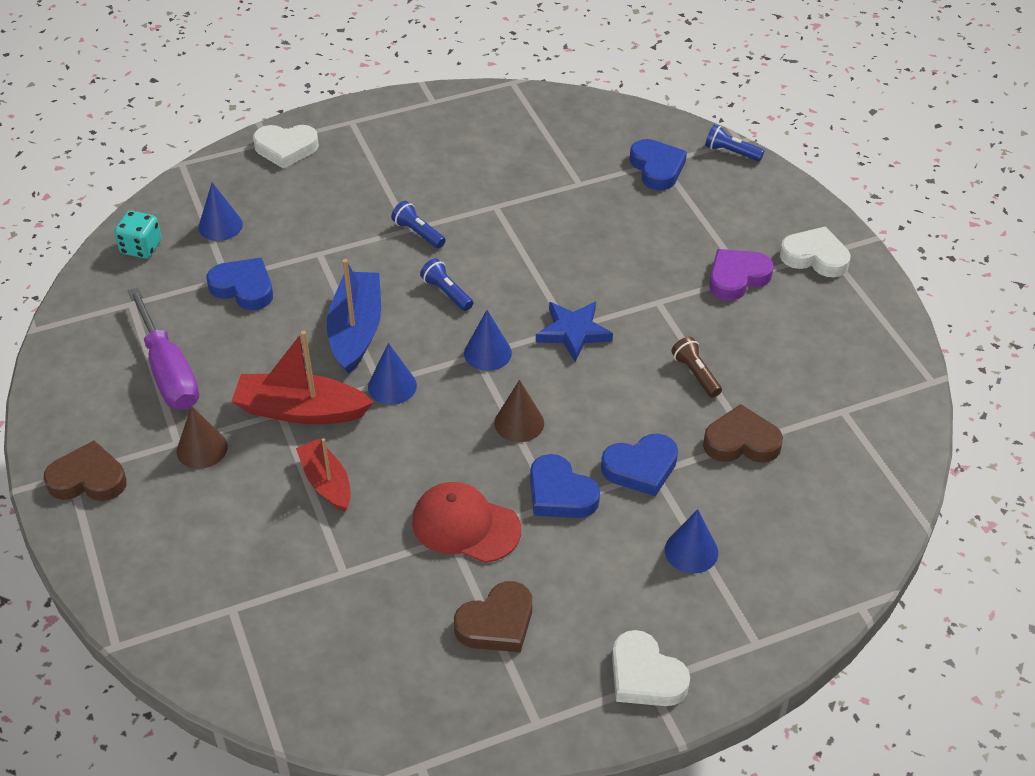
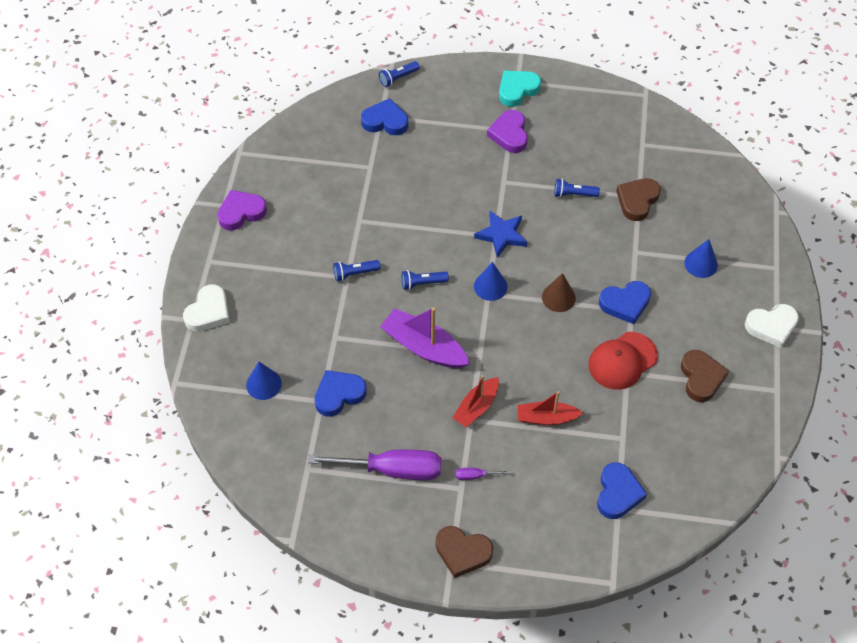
camera: 60 degrees left, 10 degrees up
(88, 479) = (462, 552): brown heart -> brown heart turned 105 degrees counterclockwise
(141, 248) = (252, 442): turquoise dice -> none
(202, 449) = (476, 476): brown cone -> purple screwdriver
(301, 410) = (476, 407): red boat -> red boat, size x0.65
(356, 330) = (424, 347): blue boat -> purple boat
(392, 386) = (486, 349): blue cone -> none
(433, 117) = (241, 212): none -> purple heart
(641, 468) = (629, 256): blue heart -> blue heart (618, 493)
(695, 374) = (573, 194): brown flashlight -> blue flashlight
(815, 257) = (517, 90): white heart -> turquoise heart

